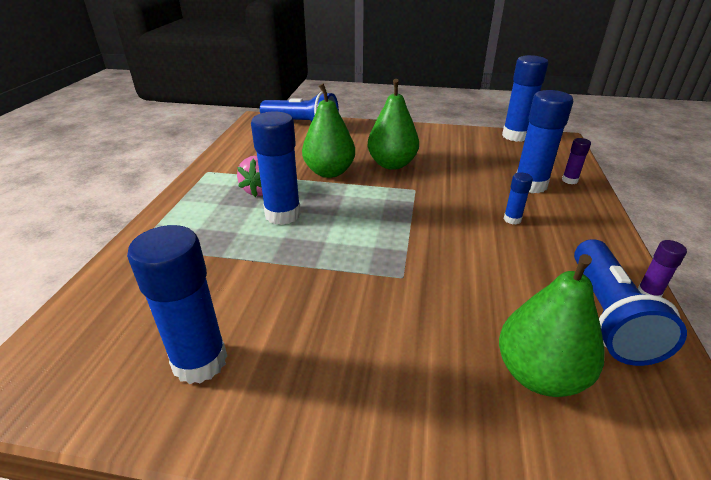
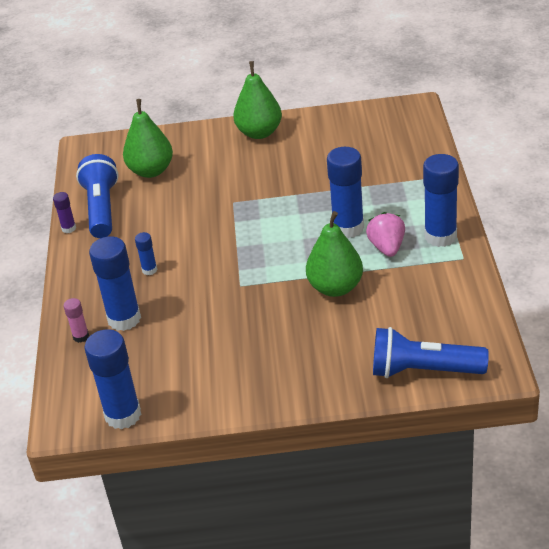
camera: 170 degrees right, 5 degrees up
(200, 361) = (329, 135): blue glue stick -> blue glue stick (440, 236)
(392, 164) = (273, 316): green pear -> green pear (259, 132)
(569, 180) = (81, 336): purple glue stick -> pink glue stick

